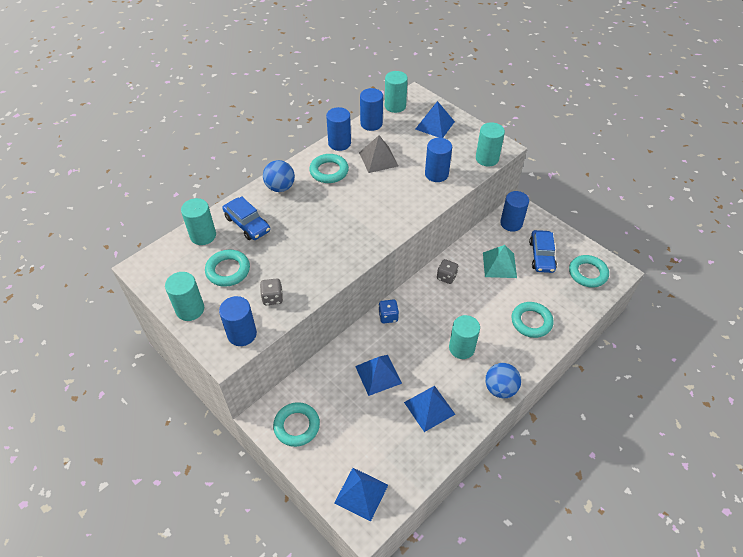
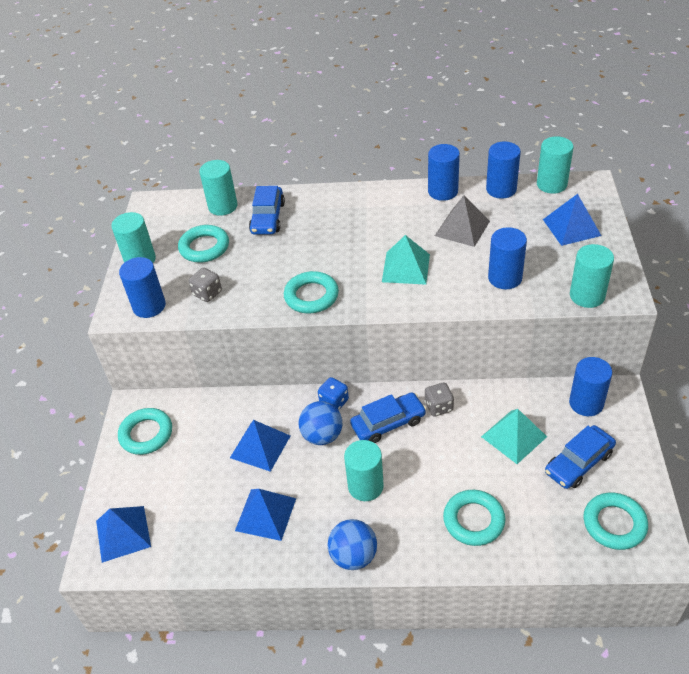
camera: 50 degrees right, 5 degrees down
(280, 187) = (335, 202): blue ball -> blue ball (322, 436)
(329, 171) = (398, 212): turquoise ring -> turquoise ring (311, 296)
(376, 201) = (406, 268): none -> turquoise pyramid
(431, 305) = (388, 423): none -> blue car

